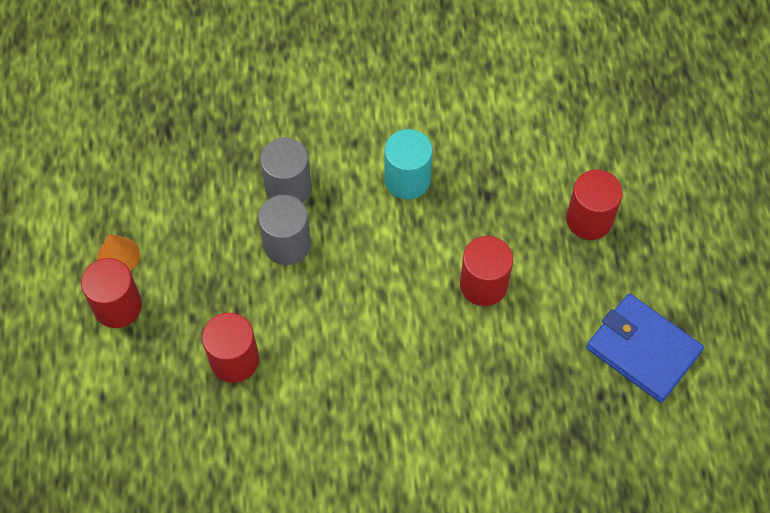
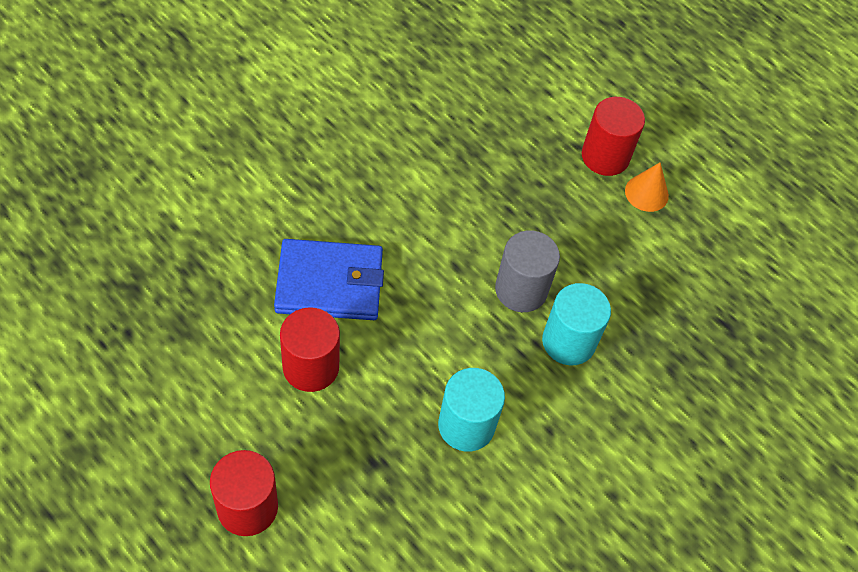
camera: 135 degrees right, 5 degrees down
(234, 360) = (475, 172): red cylinder -> none
(288, 188) = (568, 341): grey cylinder -> turquoise cylinder
(643, 349) = (109, 401): blue wallet -> blue wallet (329, 283)

